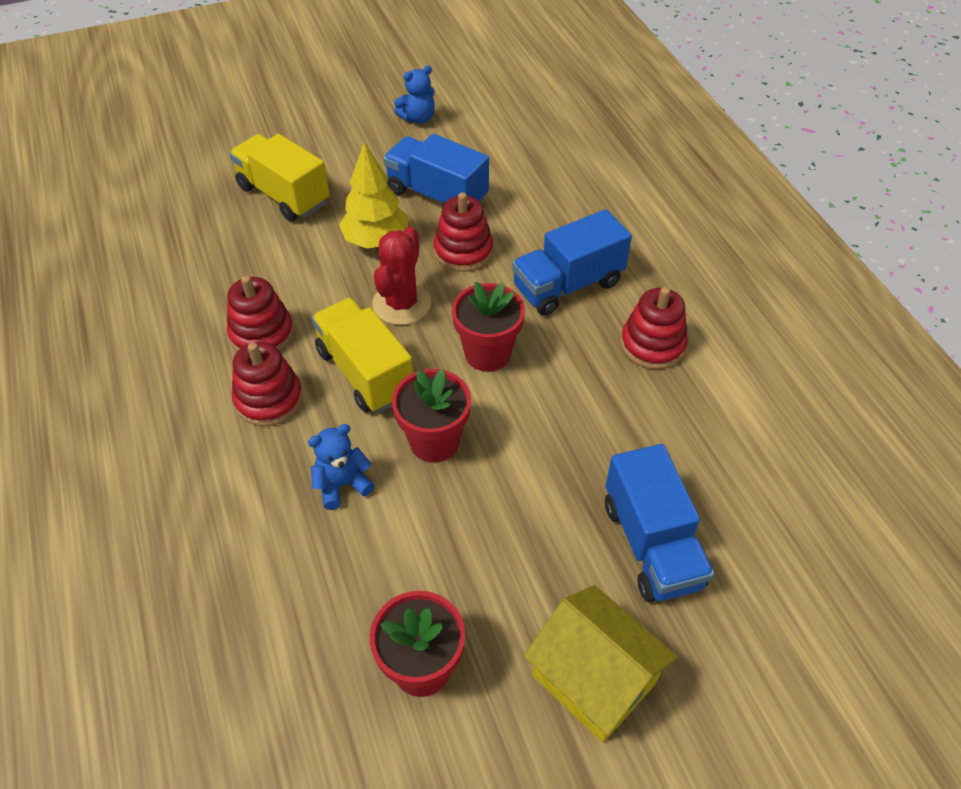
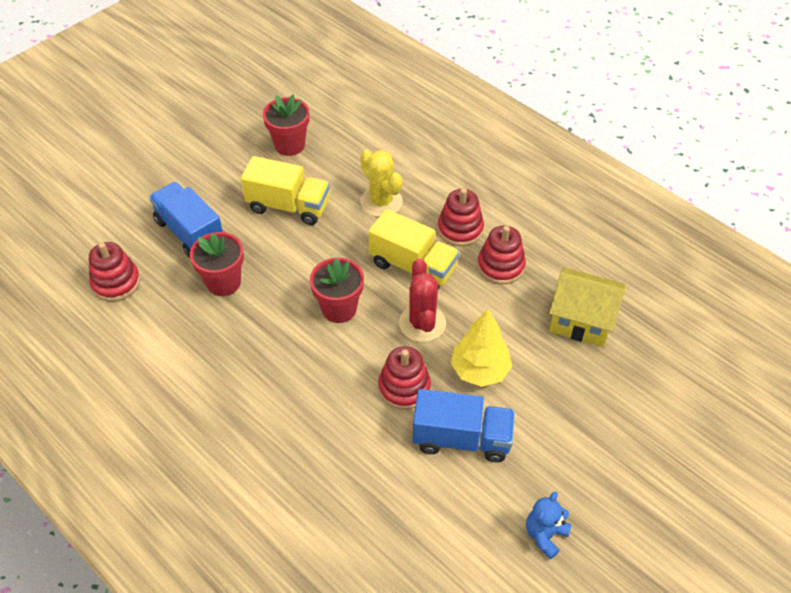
camera: 155 degrees right, 0 degrees up
(284, 195) = (588, 385): yellow truck -> yellow truck (288, 206)
(342, 484) = (381, 202): blue teddy bear -> yellow cactus
(434, 442) = (342, 241): red flower pot -> red flower pot (223, 282)
(567, 285) = (305, 388): blue truck -> none
(593, 679) = (204, 167): yellow house -> yellow house (581, 321)
(652, 345) = (222, 360): red stacking toy -> red stacking toy (116, 282)

